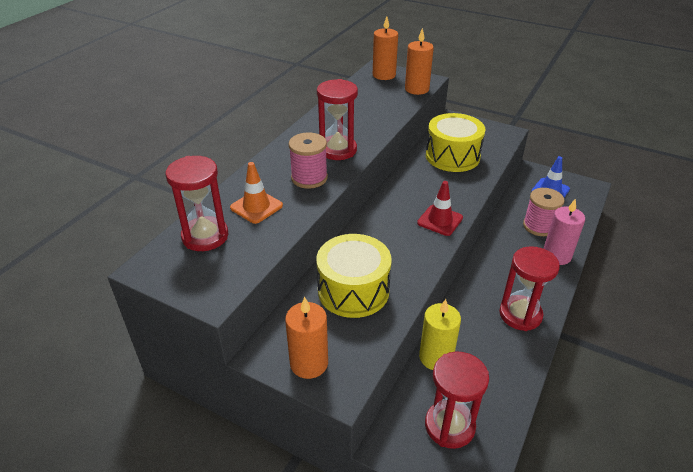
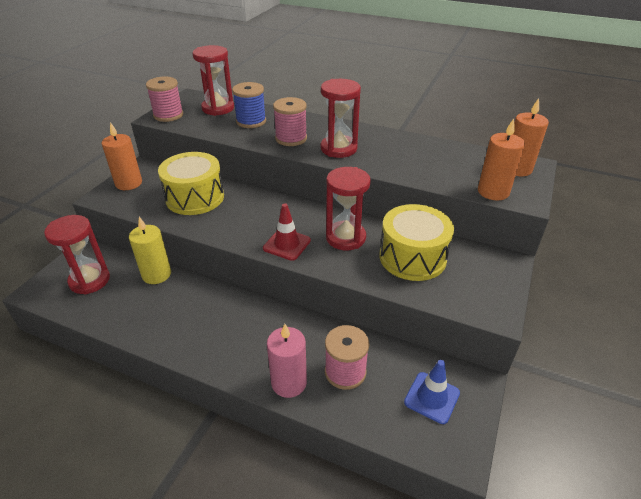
camera: 85 degrees right, 0 degrees up
(209, 285) = (168, 115): none -> pink spool
(256, 207) = (251, 121): orange traffic cone -> blue spool
(520, 315) = (196, 336): red hourglass -> red hourglass (345, 238)

